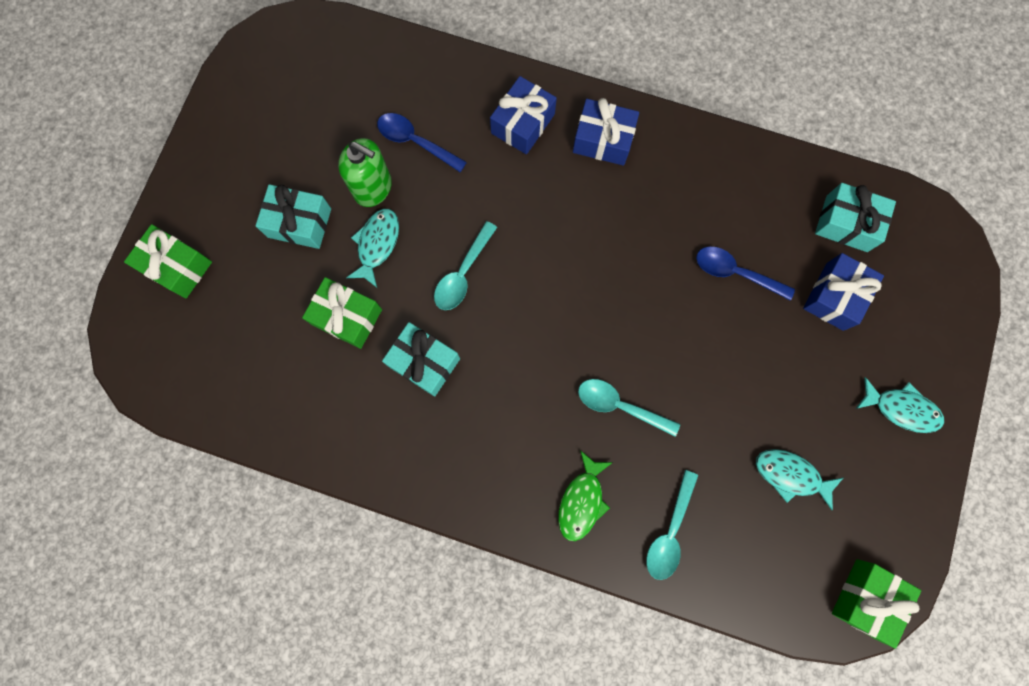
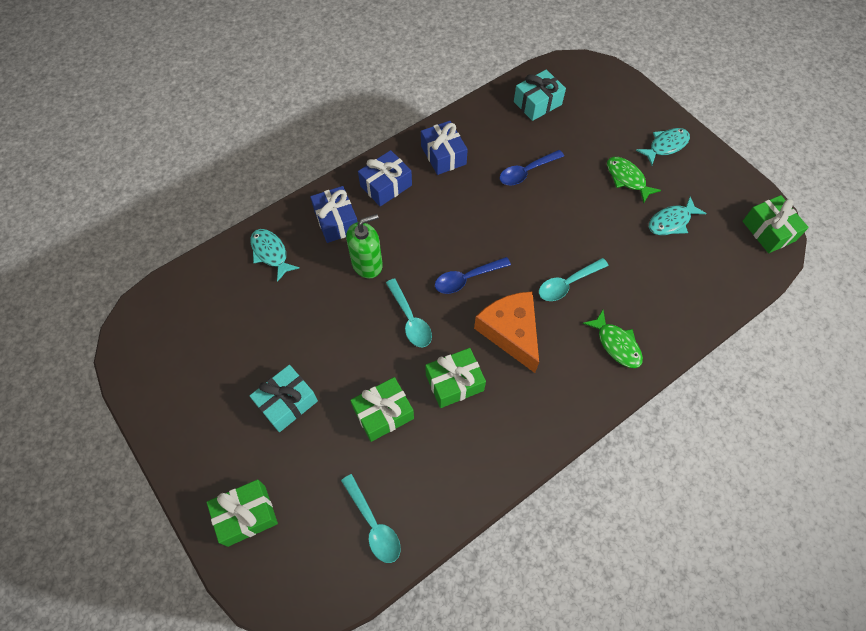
camera: 55 degrees left, 15 degrees down
(373, 188) = (303, 337): green soap dispenser -> green soap dispenser (367, 264)
(377, 244) = (346, 360): turquoise fish -> turquoise fish (271, 253)
(415, 142) = (293, 290): blue spoon -> blue spoon (467, 279)
(424, 362) = (454, 382): turquoise gift -> green gift
(519, 382) = (511, 332): none -> orange cheese
(670, 531) = (667, 306): turquoise spoon -> turquoise spoon (373, 524)
(814, 390) = (627, 179): none -> green fish
(834, 296) = (577, 135): blue gift -> blue gift (443, 155)

